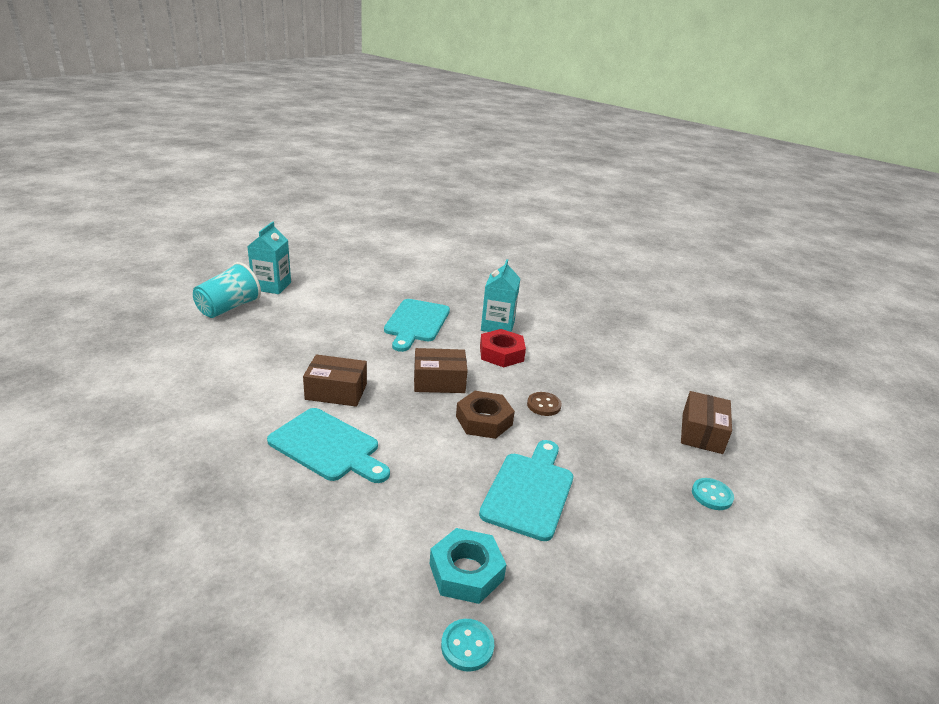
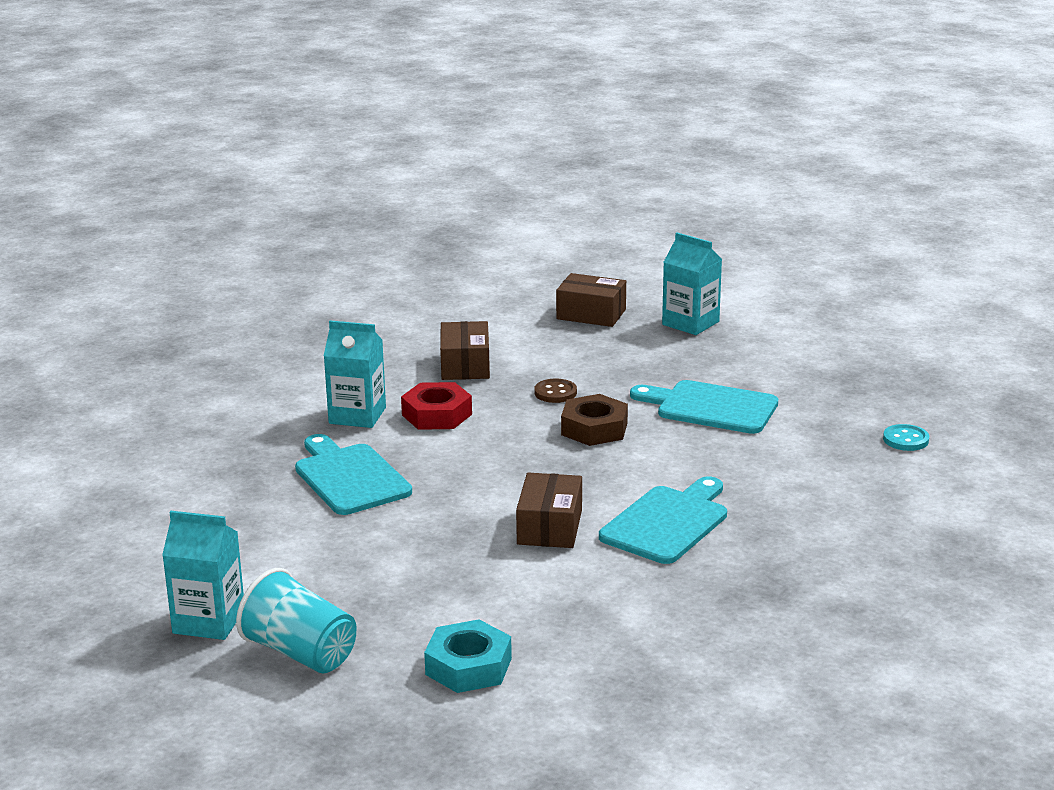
camera: 85 degrees left, 5 degrees down
(416, 323) = (350, 477): turquoise cutting board -> turquoise cutting board turned 135 degrees counterclockwise
(439, 381) = (513, 457): brown box -> brown box (465, 365)
(466, 572) = (828, 440): turquoise nut -> turquoise nut (468, 666)
(712, 495) = (690, 323): turquoise button -> turquoise carton

